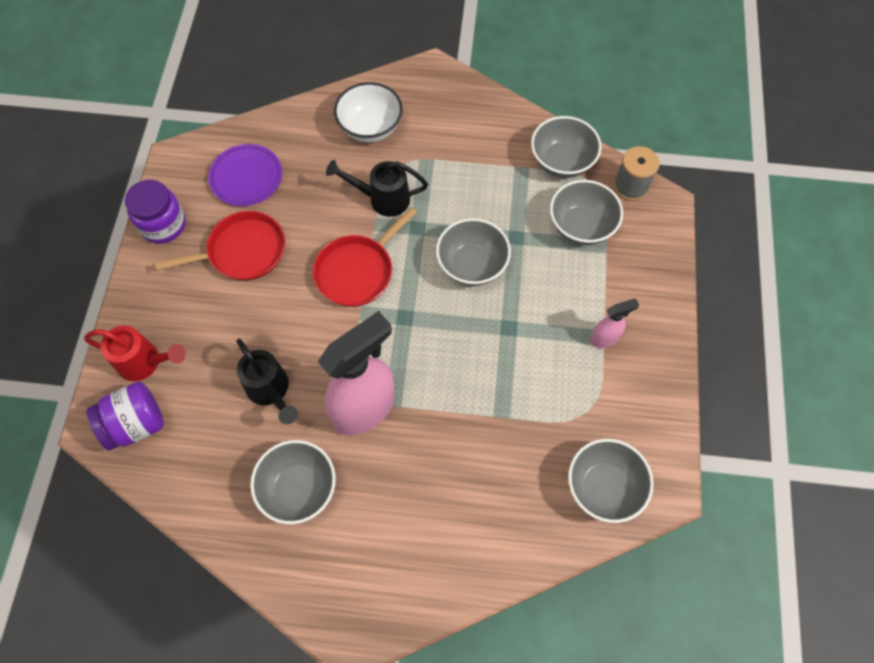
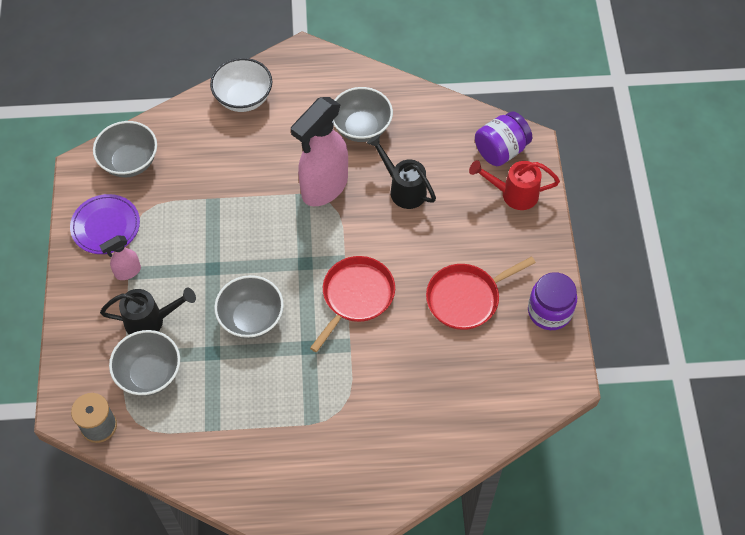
camera: 170 degrees right, 5 degrees down
(246, 177) = (489, 372): purple plate -> purple plate (106, 226)
(370, 128) = (378, 451): white bowl -> white bowl (243, 98)
(382, 199) = (348, 371): black watering can -> black watering can (150, 321)
(561, 162) = (171, 443): grey bowl -> none

